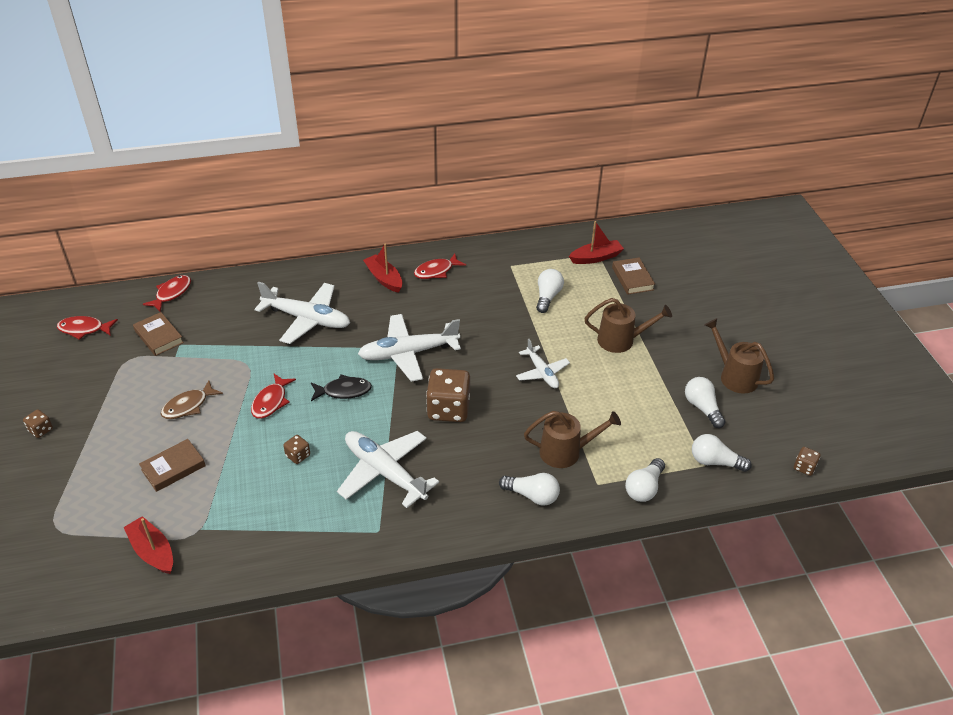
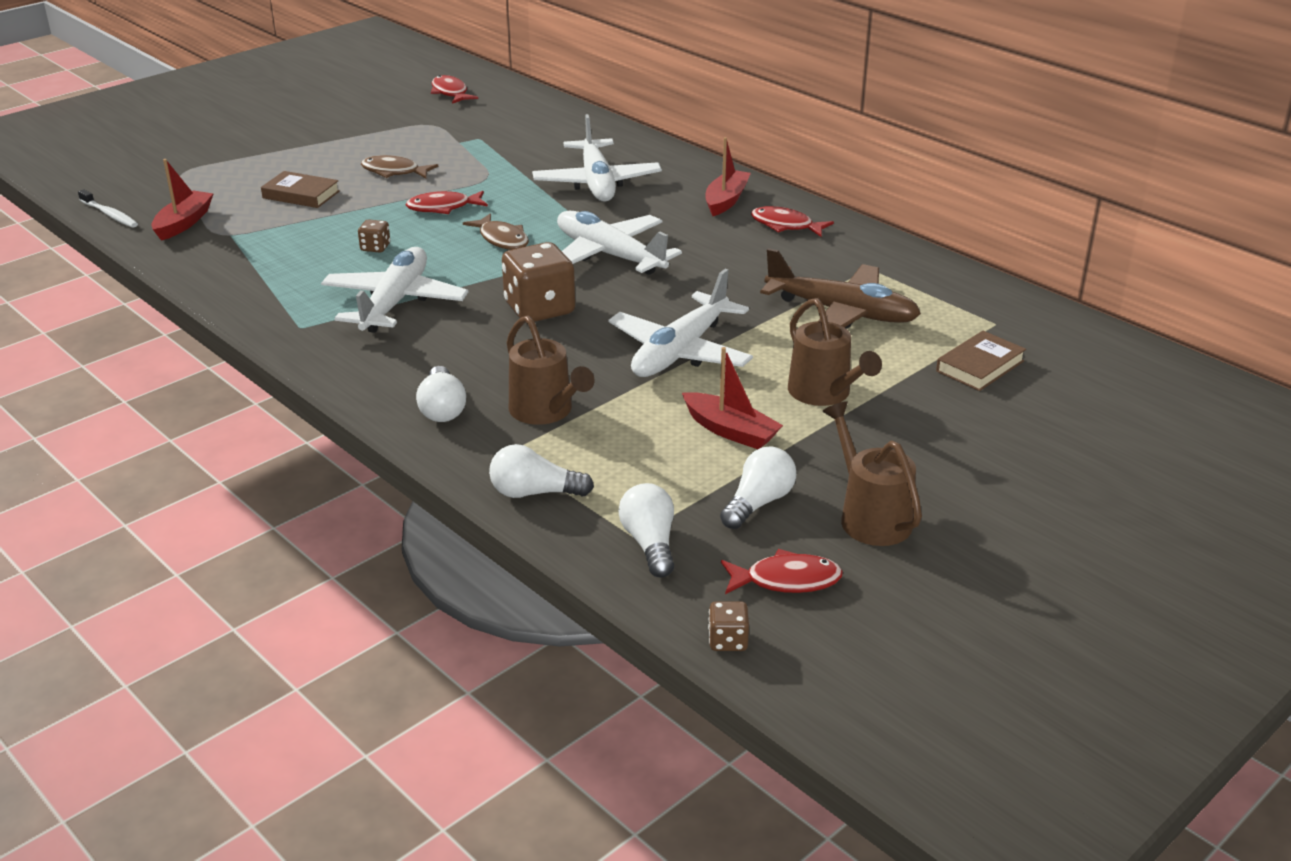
camera: 60 degrees right, 10 degrees down
(41, 430) = (297, 124): brown dice -> none
(88, 596) = (110, 214): none -> white toothbrush
(159, 337) = (479, 125): brown book -> none
(171, 293) = (551, 109): red fish -> red fish (786, 580)
(344, 391) = (502, 239): black fish -> brown fish
(542, 372) = (680, 351): white plane -> white plane, size x1.70
(547, 297) = (842, 312): white light bulb -> brown plane
(596, 257) = (984, 324): red boat -> red boat (730, 431)
(734, 376) = (870, 516): brown watering can -> brown watering can turned 45 degrees counterclockwise

